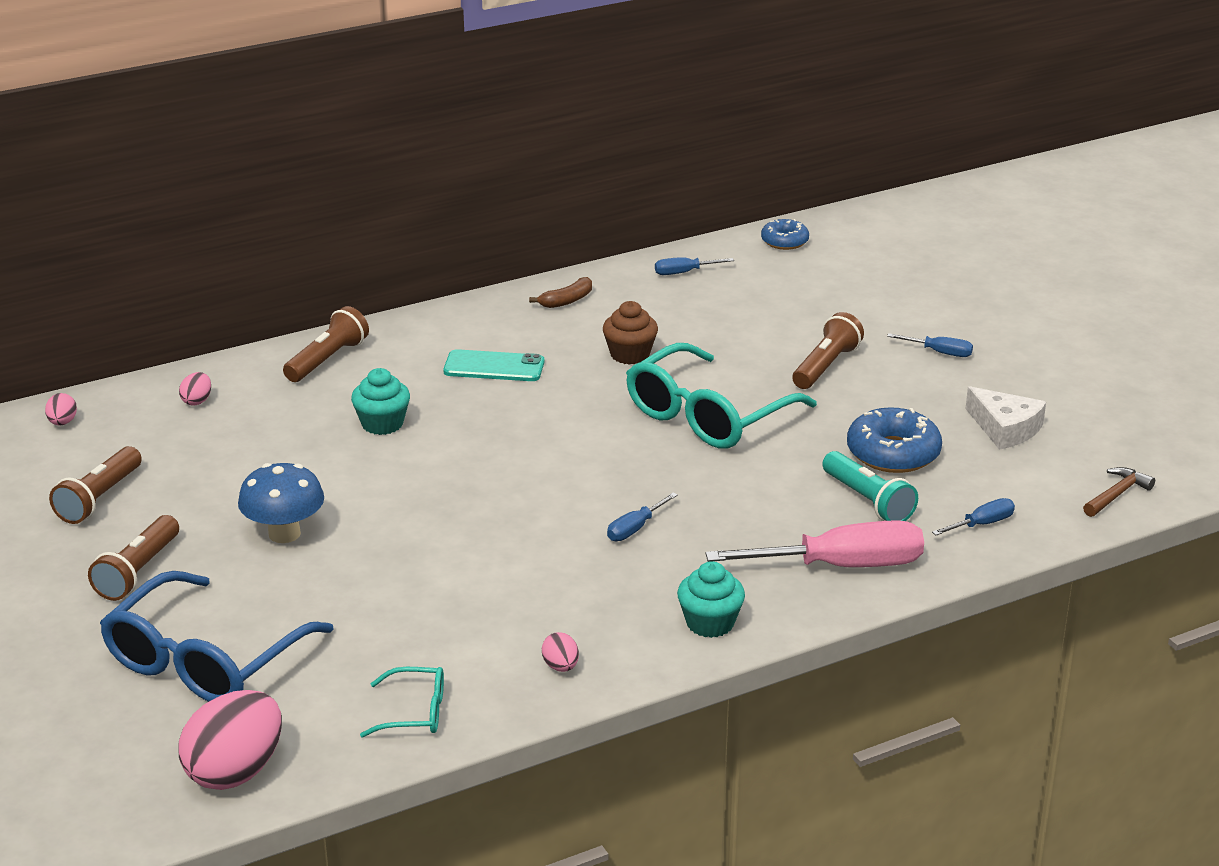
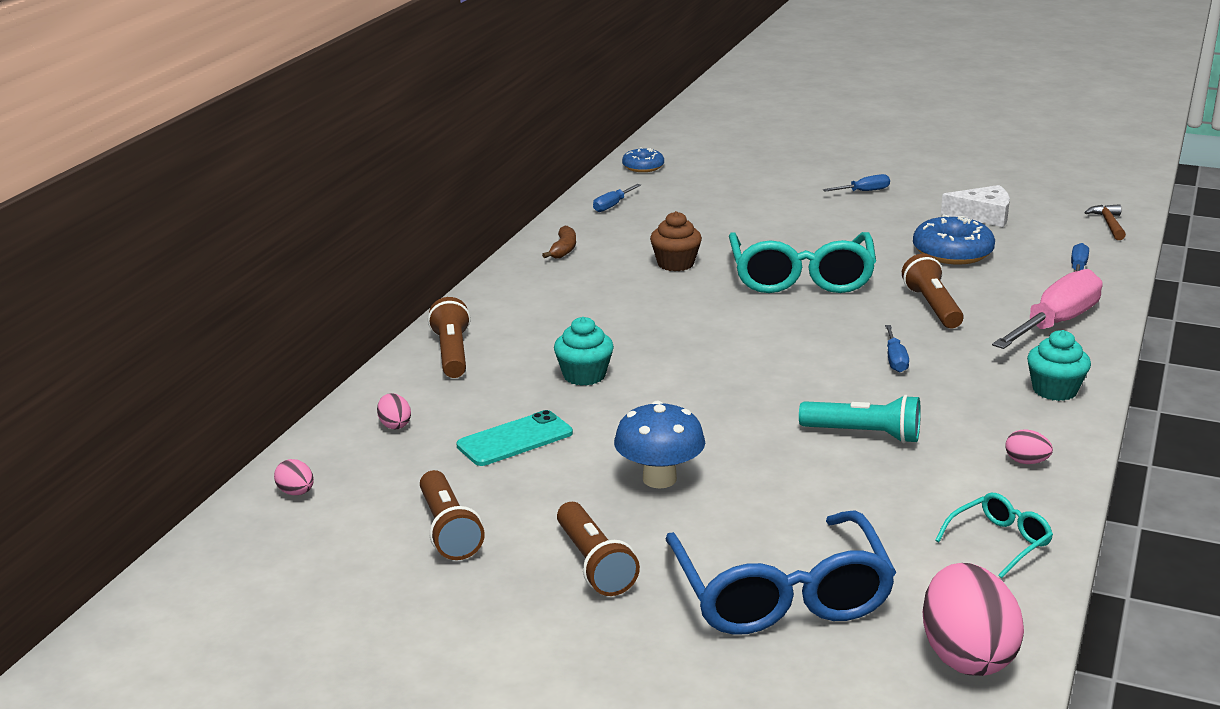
camera: 40 degrees left, 5 degrees down
(494, 367) = (594, 307): turquoise phone -> turquoise phone (515, 439)
(826, 366) = (814, 223): brown flashlight -> brown flashlight (932, 307)
(868, 501) = (994, 283): turquoise flashlight -> turquoise flashlight (864, 434)

